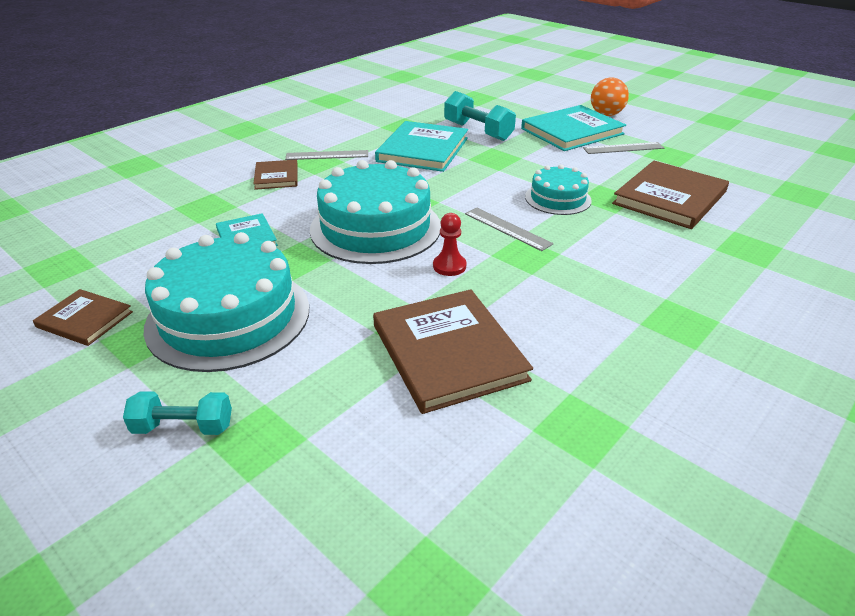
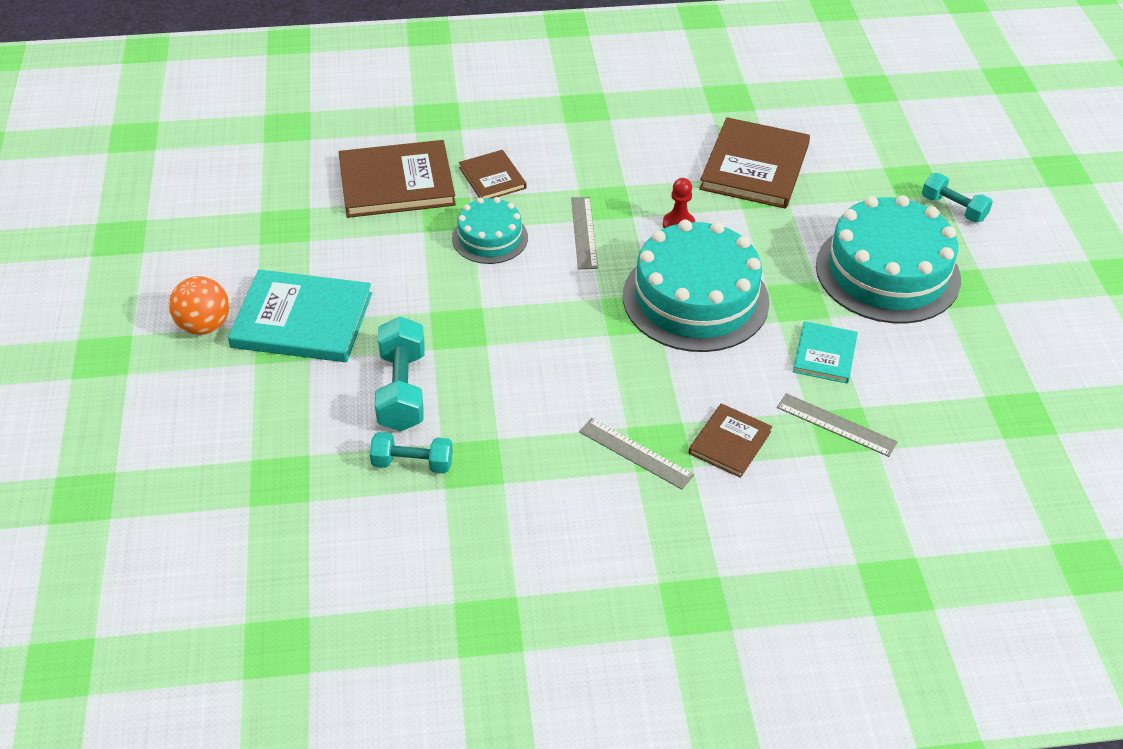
camera: 140 degrees left, 10 degrees up
(85, 319) = (1004, 330): brown book -> brown book (492, 178)
(423, 150) = (514, 393): turquoise book -> none
(431, 117) = (412, 463): none -> turquoise dumbbell
(623, 148) = (307, 260): grey ruler -> grey ruler (836, 424)

